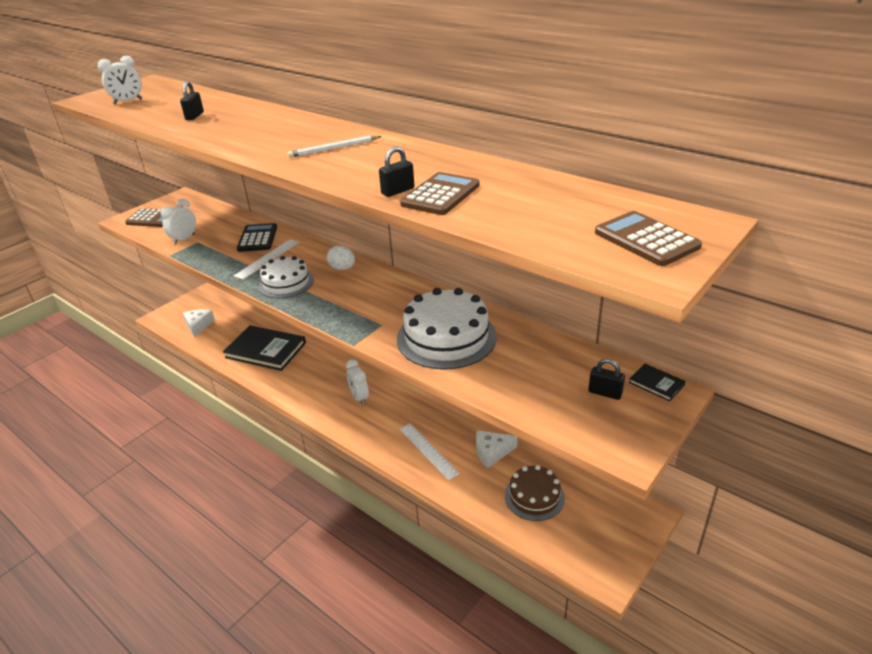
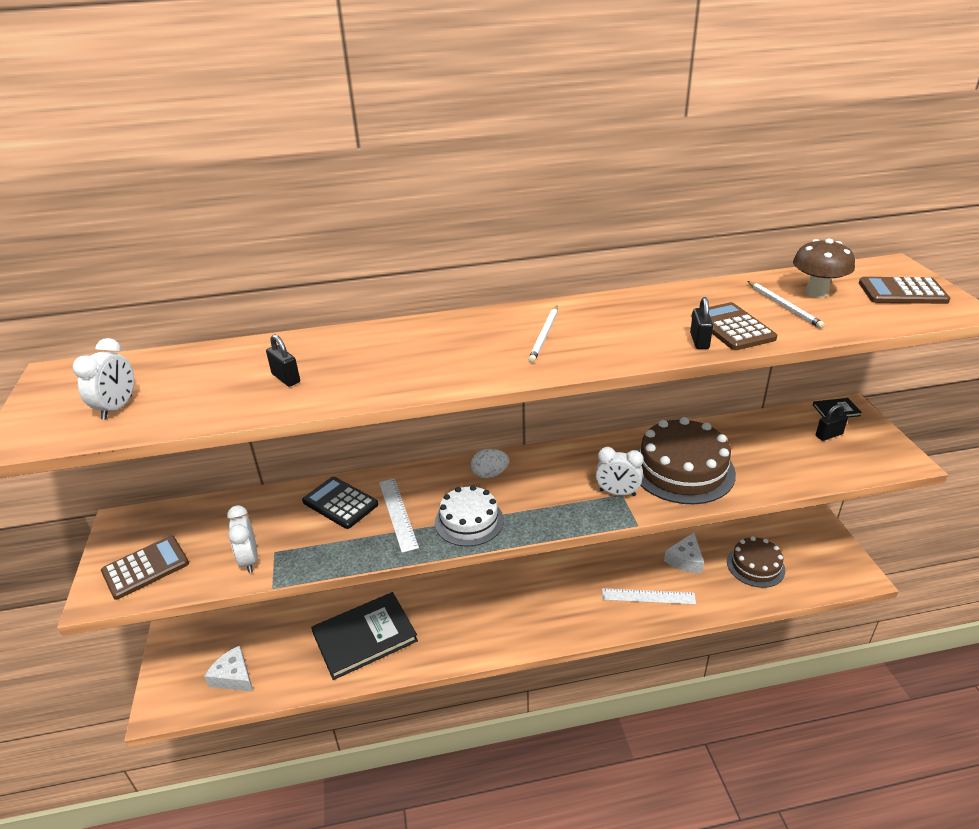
camera: 50 degrees left, 0 degrees up
(359, 397) = (529, 603): white clock -> white clock (617, 493)
(446, 337) = (682, 469): white cake -> brown cake
(516, 201) = (784, 306): none -> white pencil
(571, 206) = (816, 292): none -> brown mushroom

